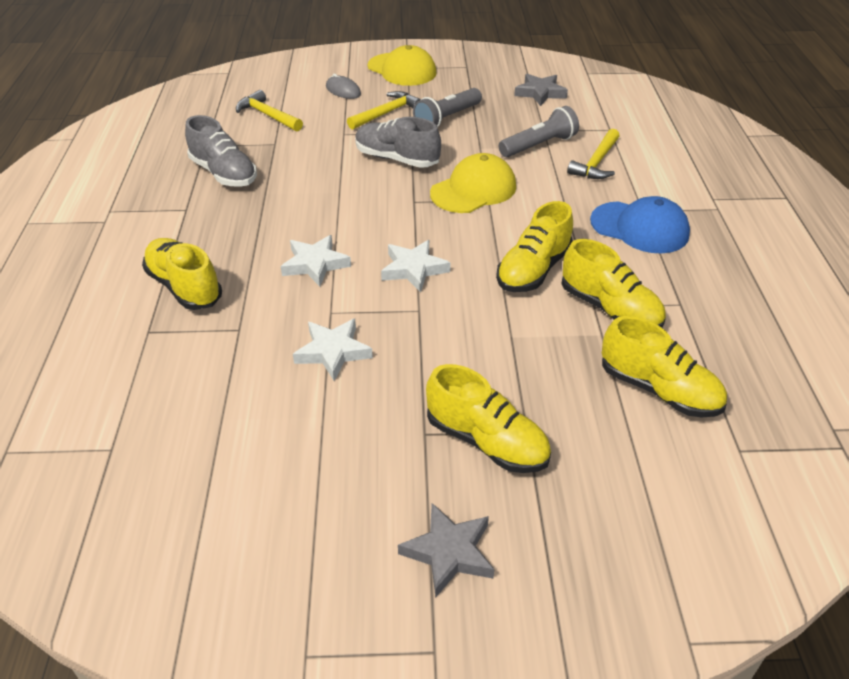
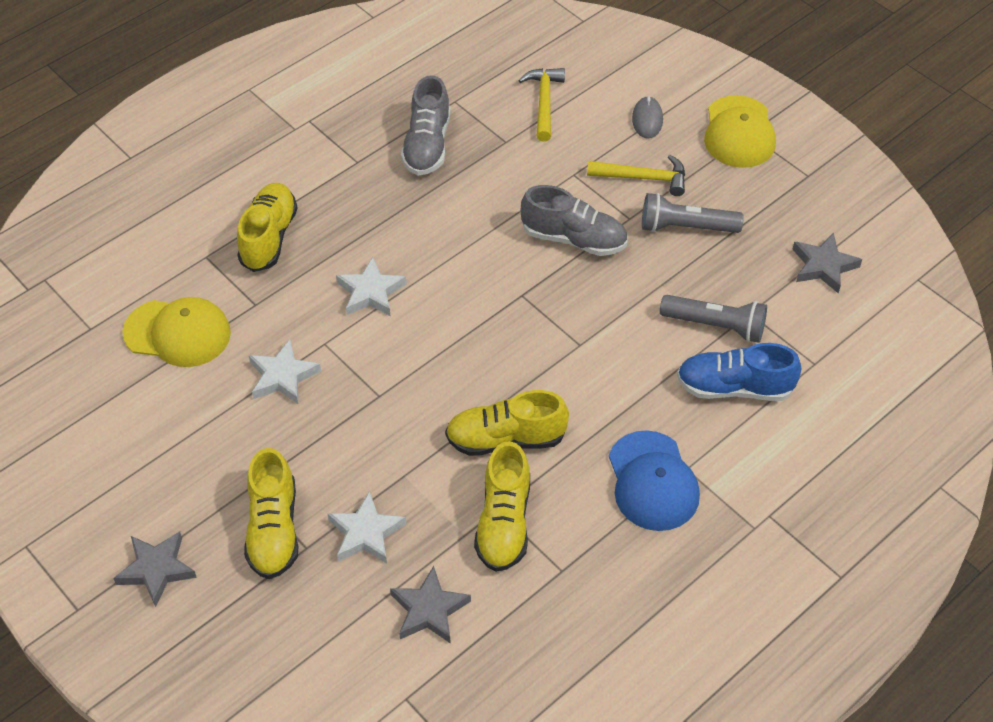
camera: 50 degrees right, 10 degrees up
(396, 159) = (574, 239): grey shoe -> grey shoe turned 120 degrees clockwise
(413, 269) = (427, 358): white star -> white star (366, 533)
(473, 190) = (584, 324): yellow cap -> yellow cap (178, 333)
(596, 162) = (734, 388): yellow hammer -> blue shoe
(658, 390) = (429, 610): yellow shoe -> grey star

